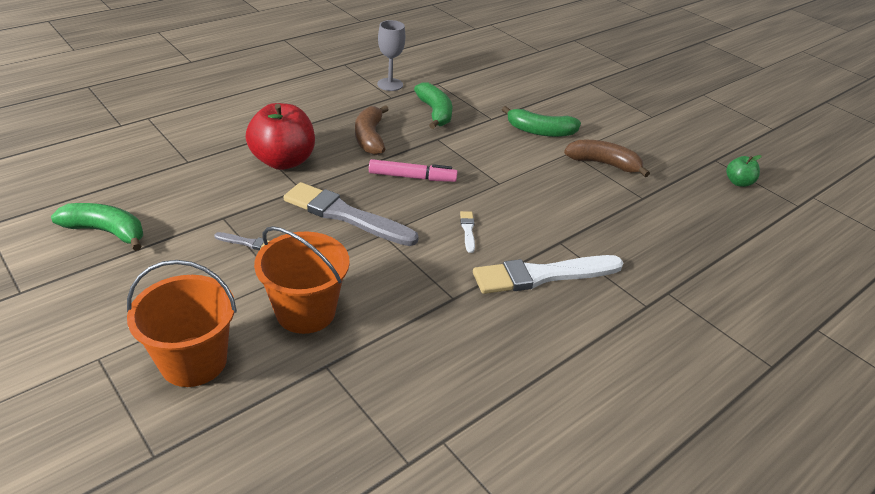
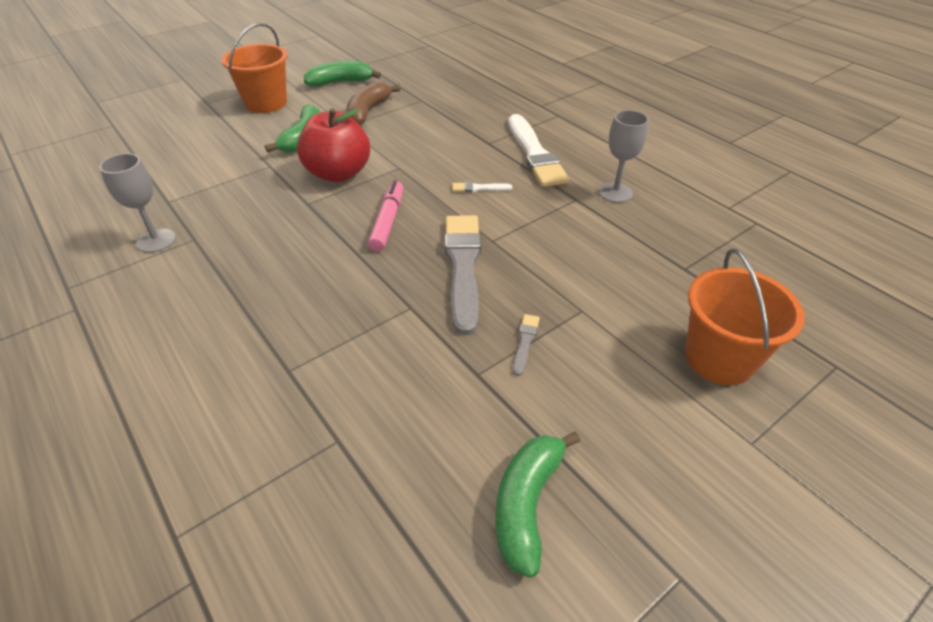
camera: 85 degrees left, 5 degrees up
(283, 161) = (346, 330): red apple -> red apple (338, 174)
(305, 311) = (623, 286): orange bucket -> orange bucket (266, 103)
(346, 215) = (463, 267): grey brush -> grey brush turned 150 degrees clockwise
(370, 138) = (297, 254): brown banana -> none
(435, 113) = (246, 204): green banana -> green banana (340, 82)
(468, 332) = (615, 193): none -> grey goblet
(738, 182) = (399, 60): green apple -> none

